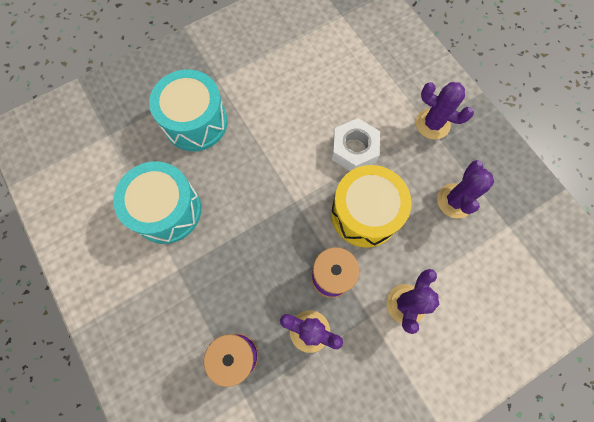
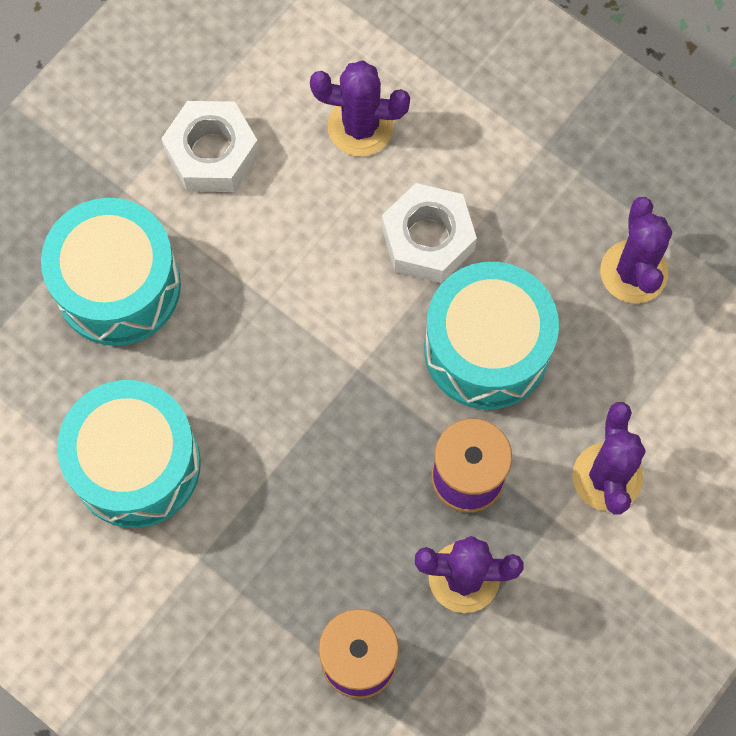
camera: 20 degrees left, 0 degrees up
(265, 76) = (212, 154): none -> white nut
(365, 214) = (487, 348): yellow drum -> turquoise drum
(432, 124) = (551, 144): purple cactus -> purple cactus (360, 126)

